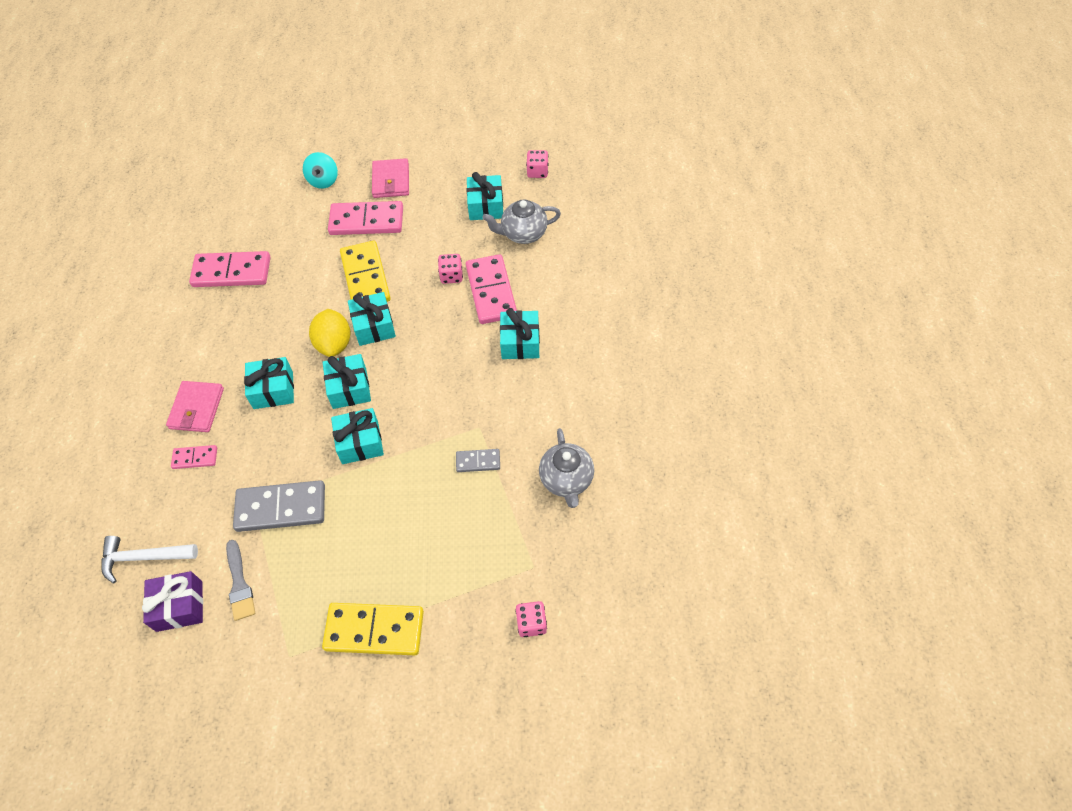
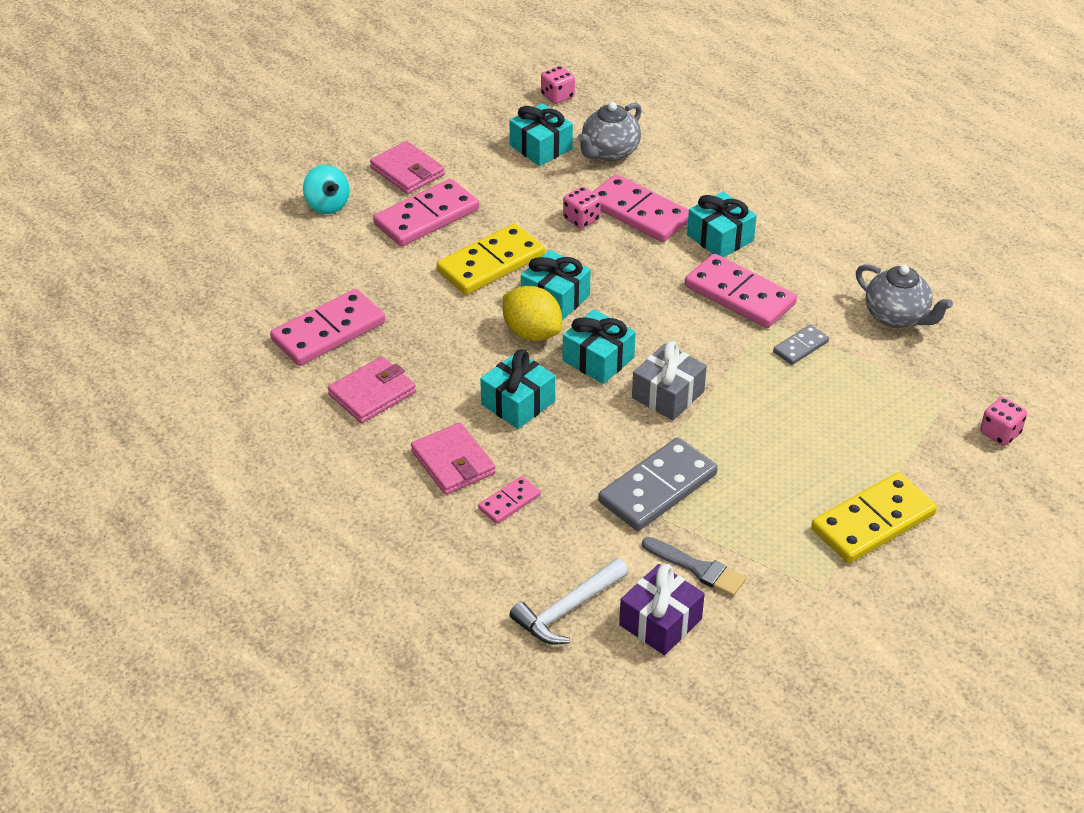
camera: 40 degrees left, 15 degrees down
(208, 331) = (372, 393): none -> pink wallet
(360, 442) = (668, 395): turquoise gift -> grey gift
(366, 277) = (491, 263): yellow domino -> yellow domino turned 75 degrees counterclockwise
(484, 395) = (739, 295): none -> pink domino

